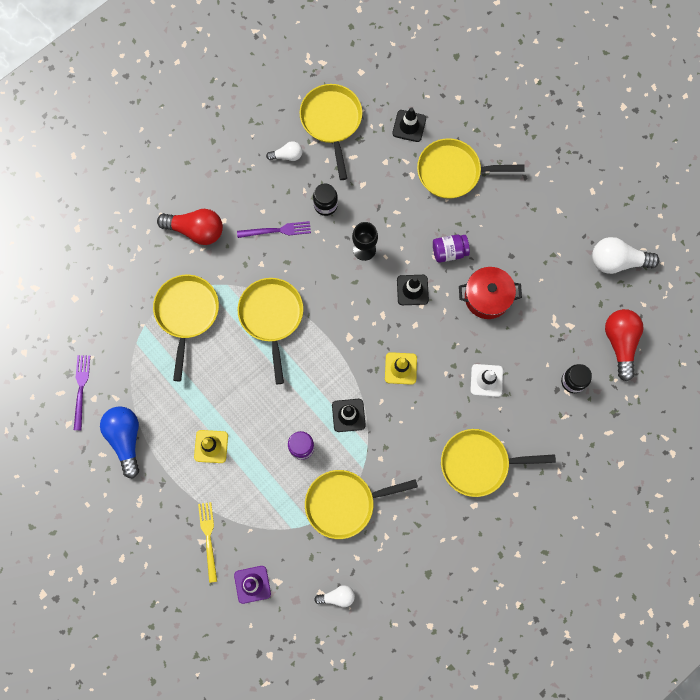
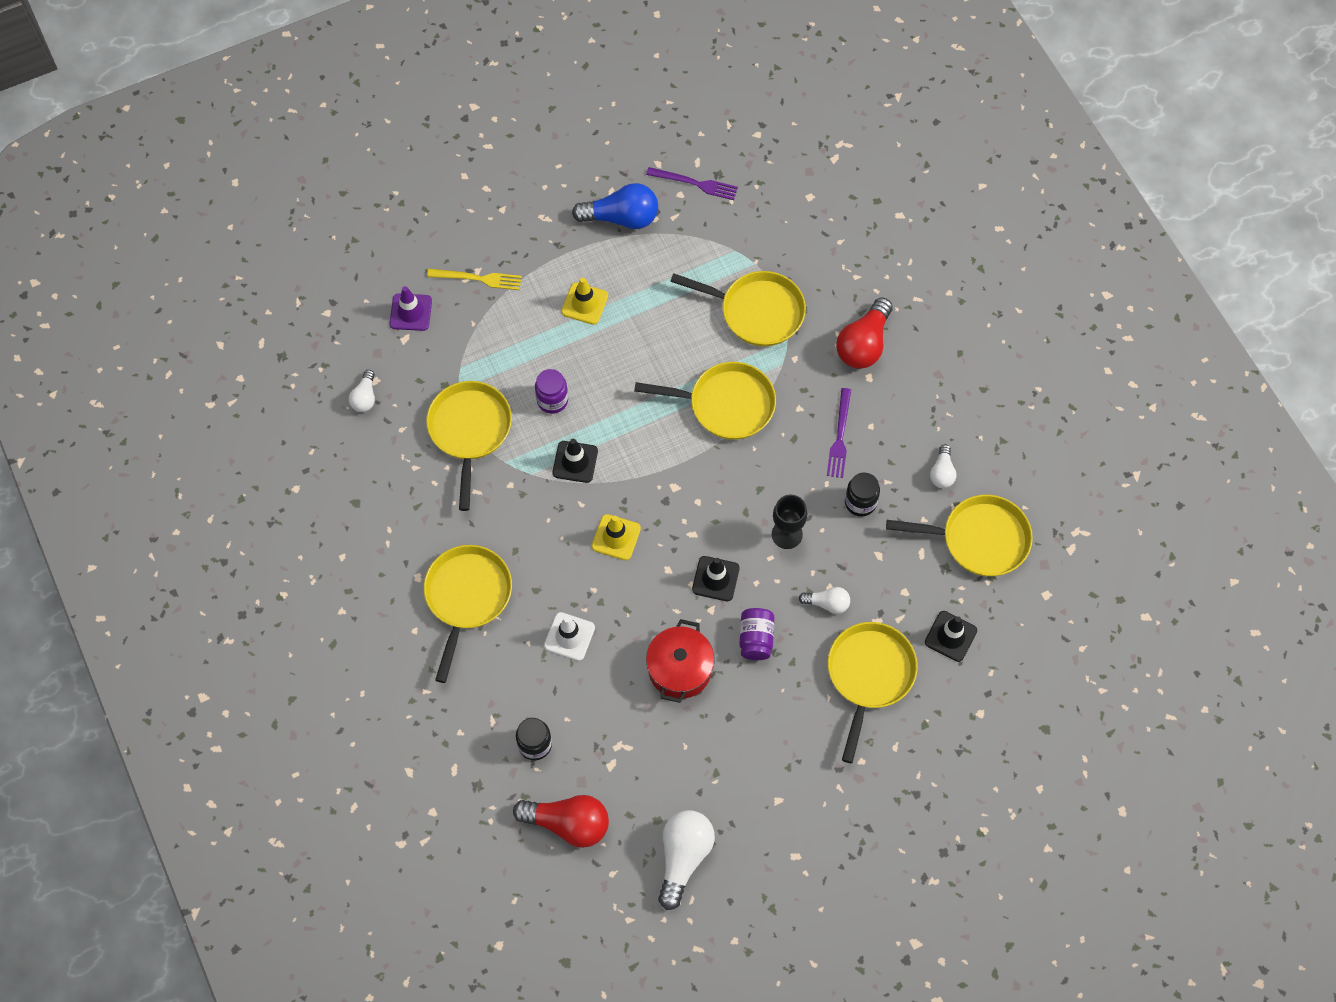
camera: 105 degrees right, 10 degrees down
(409, 210) = (827, 603): none -> white light bulb

